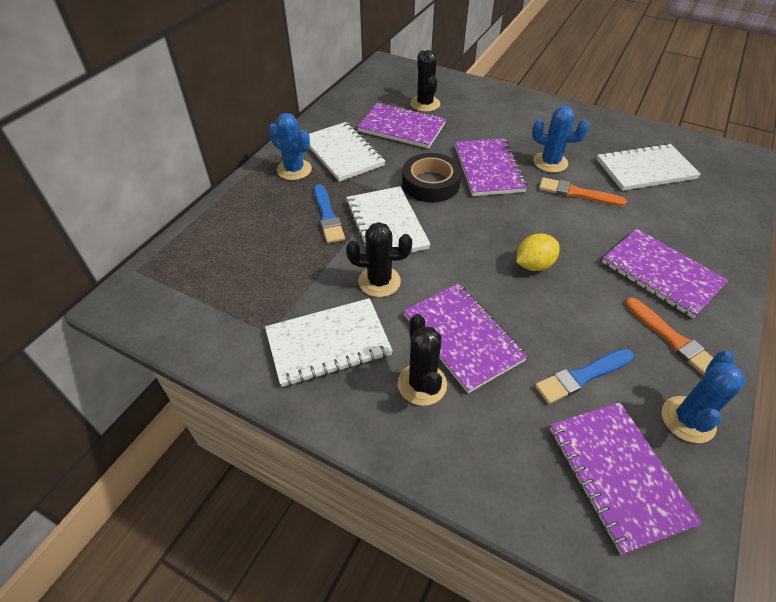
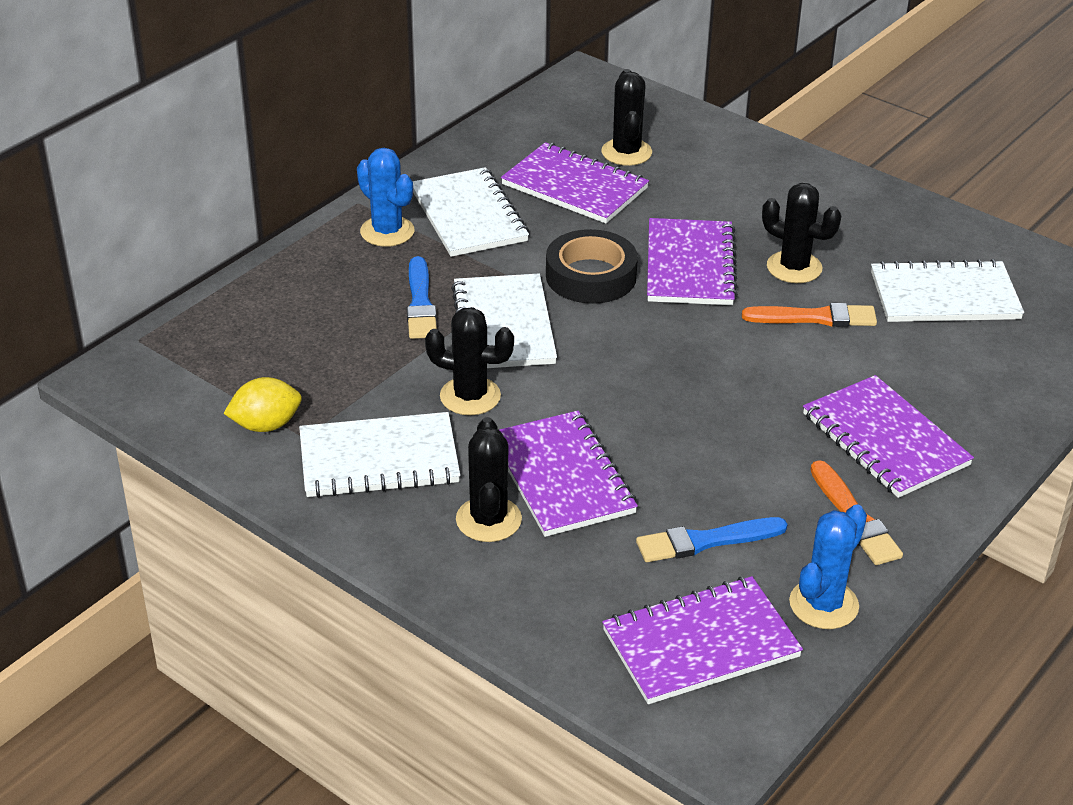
camera: 10 degrees right, 10 degrees down
(534, 265) = (701, 404): yellow lemon -> yellow lemon (266, 425)
(550, 162) = (794, 267): blue cactus -> black cactus
(577, 193) = (815, 317): orange brush -> orange brush turned 150 degrees clockwise
(617, 475) = (700, 643): purple notebook -> purple notebook turned 75 degrees clockwise

